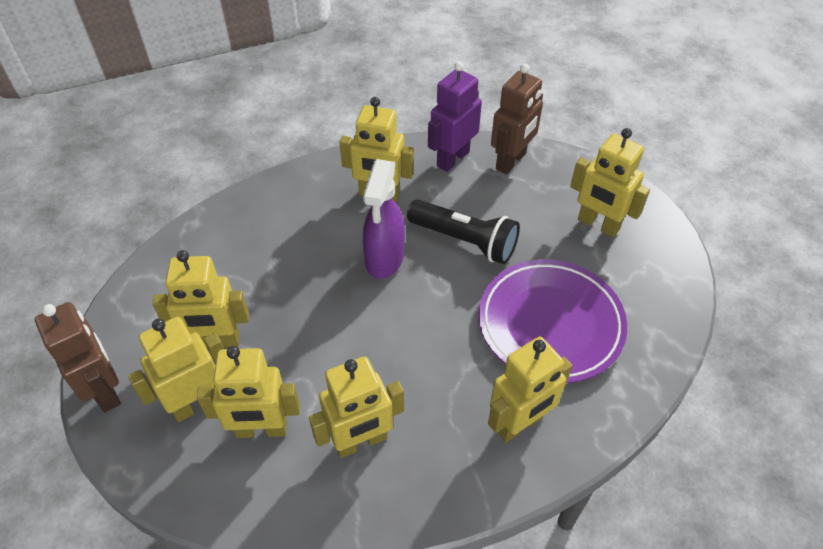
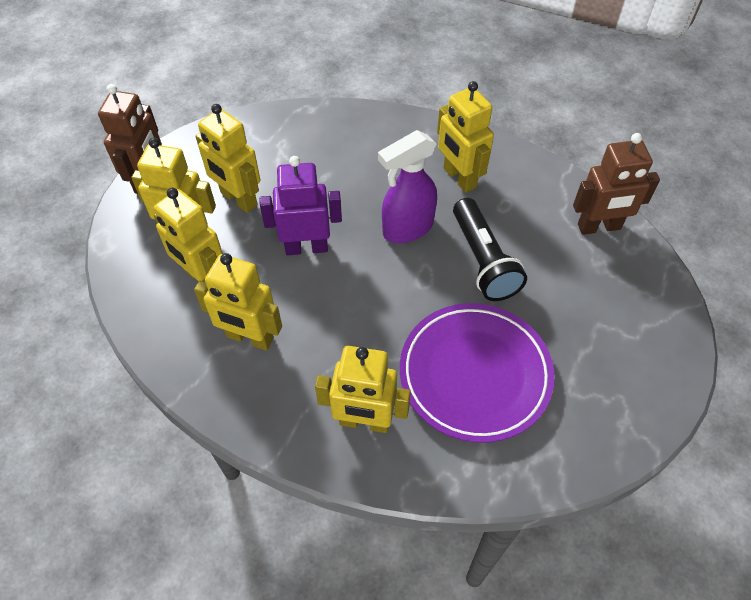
camera: 45 degrees right, 5 degrees up
(452, 159) = (550, 191): purple robot -> purple robot (306, 247)
(598, 225) = (613, 333): yellow robot -> none

